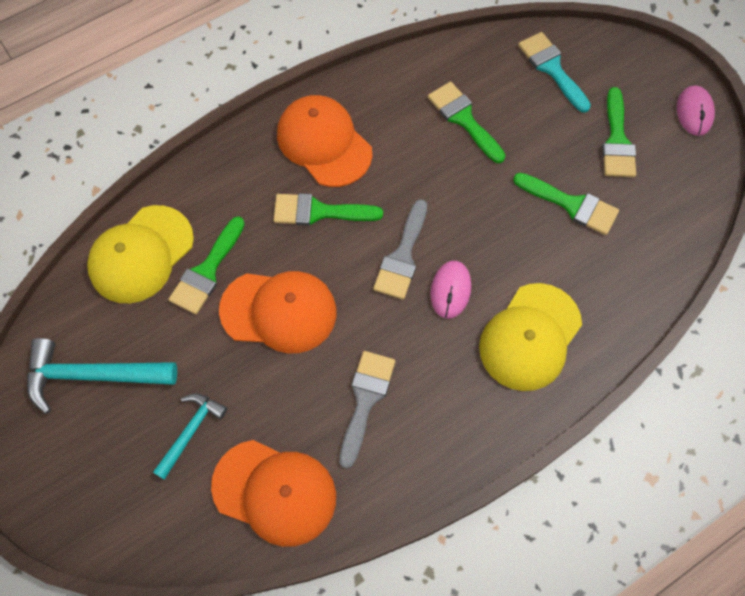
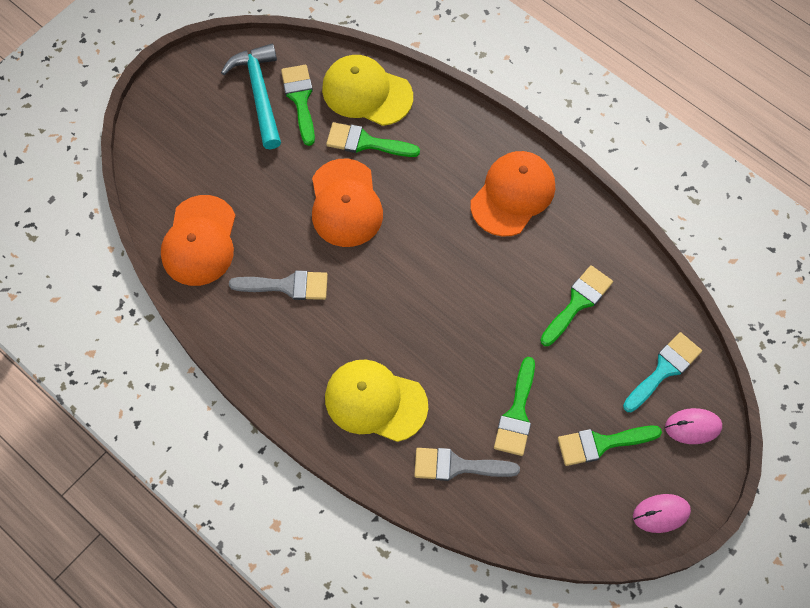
camera: 75 degrees right, 0 degrees up
(190, 431) = (232, 171): turquoise hammer -> none
(319, 211) = (444, 209): green brush -> green brush (300, 99)
(402, 256) = (422, 283): grey brush -> grey brush (457, 466)
(450, 290) = (401, 328): pink mouse -> pink mouse (693, 427)

